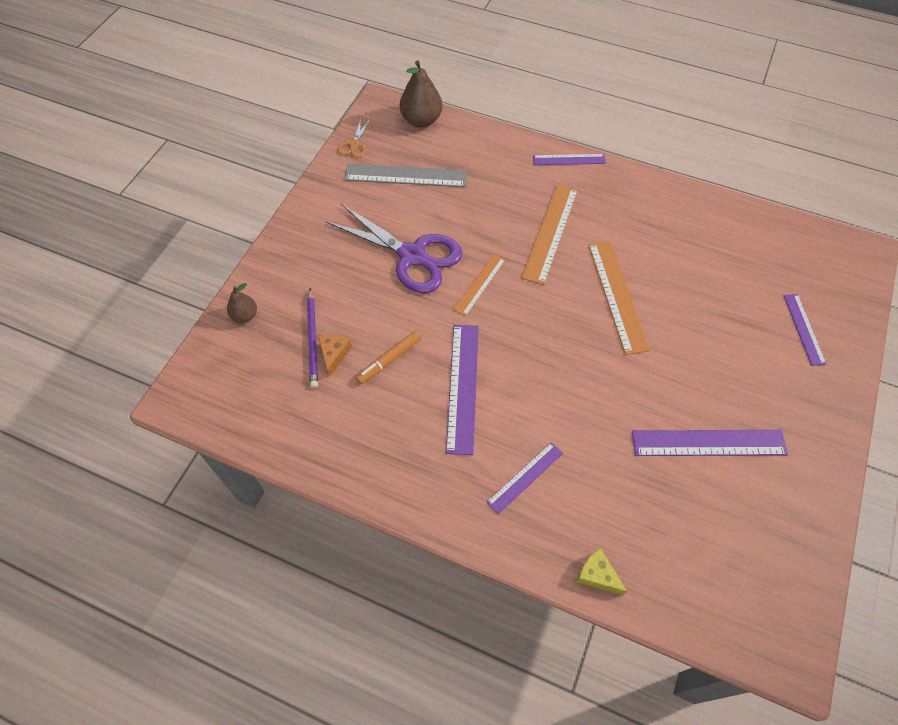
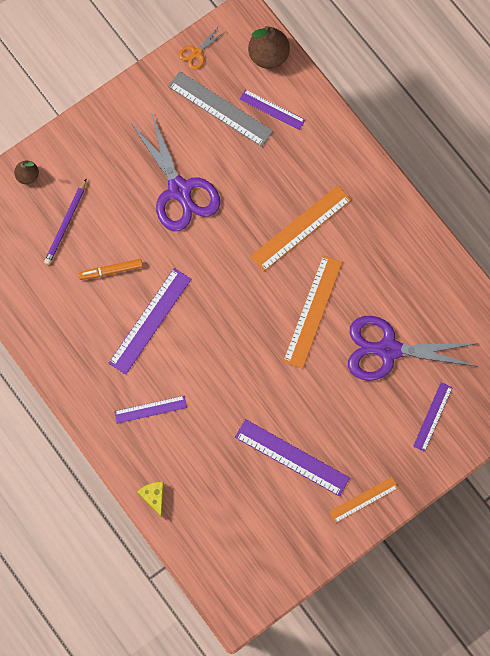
camera: 30 degrees right, 15 degrees up
(334, 354) = (74, 244): orange cheese -> none
(480, 284) = (215, 244): orange ruler -> orange ruler (363, 499)
(569, 159) = (366, 165): purple ruler -> purple ruler (272, 109)
(713, 292) = (388, 350): none -> purple scissors

